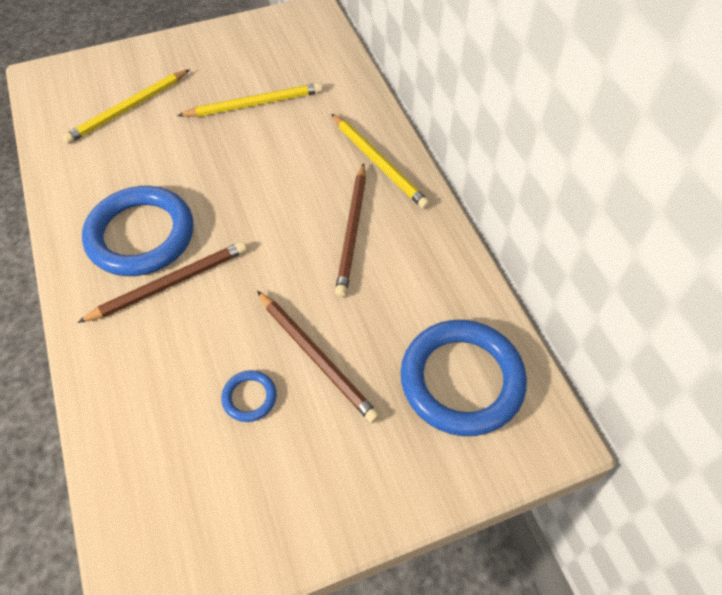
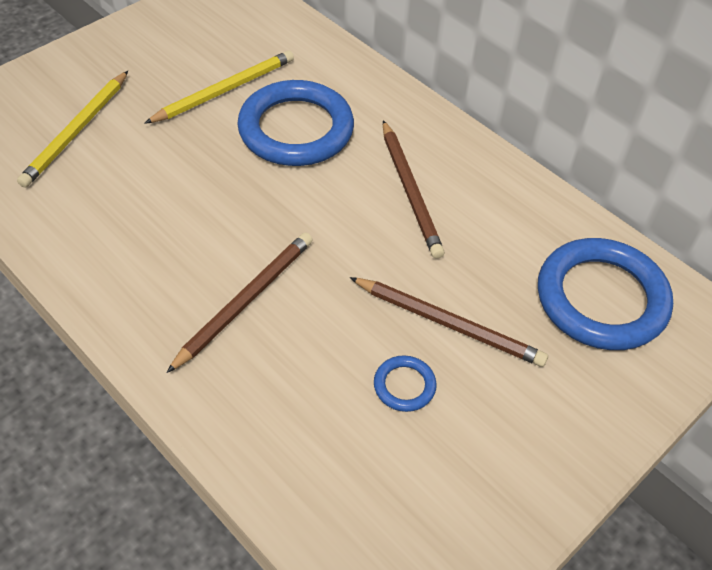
camera: 25 degrees left, 5 degrees down
(141, 235) = (179, 261): blue ring -> blue ring (296, 129)
(379, 163) = (396, 117): yellow pencil -> none

